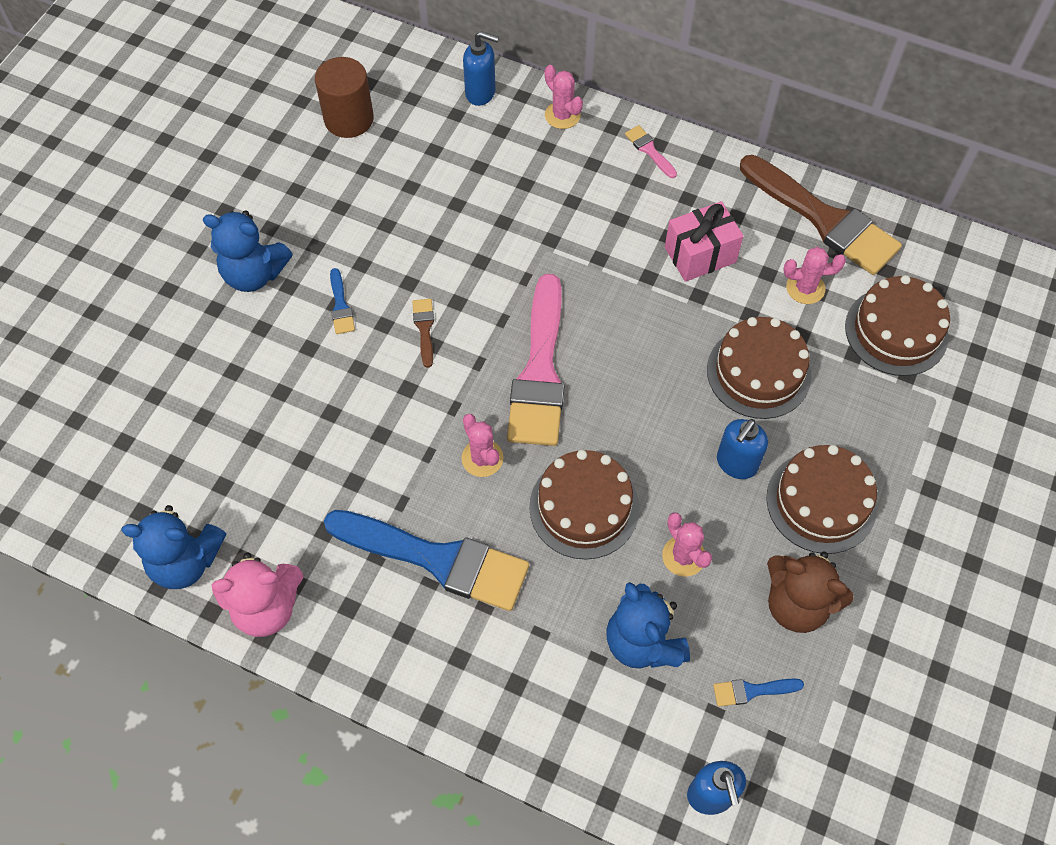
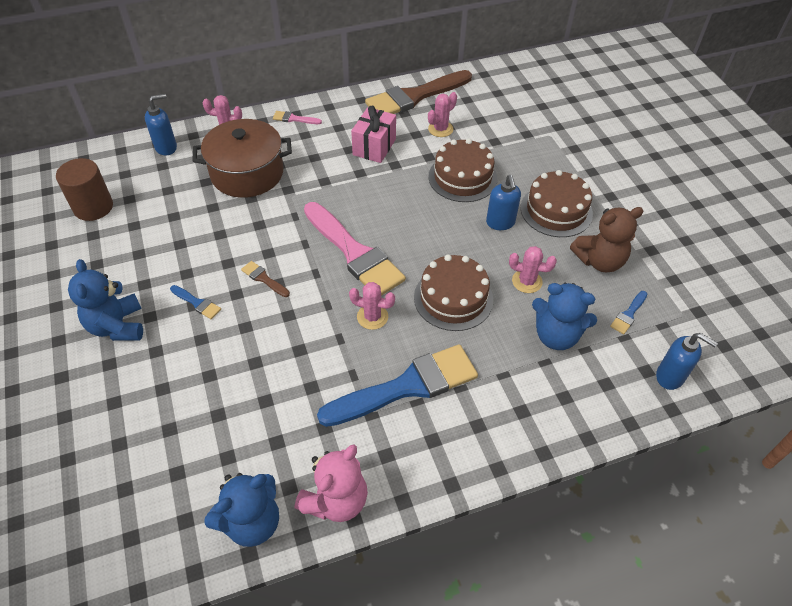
camera: 45 degrees left, 10 degrees down
(254, 274) = (117, 326): blue teddy bear -> blue teddy bear turned 105 degrees clockwise
(530, 187) = (247, 173): none -> brown pot
(824, 219) = (414, 96): brown brush -> brown brush turned 150 degrees clockwise
(896, 331) = (501, 120): brown cake -> none

